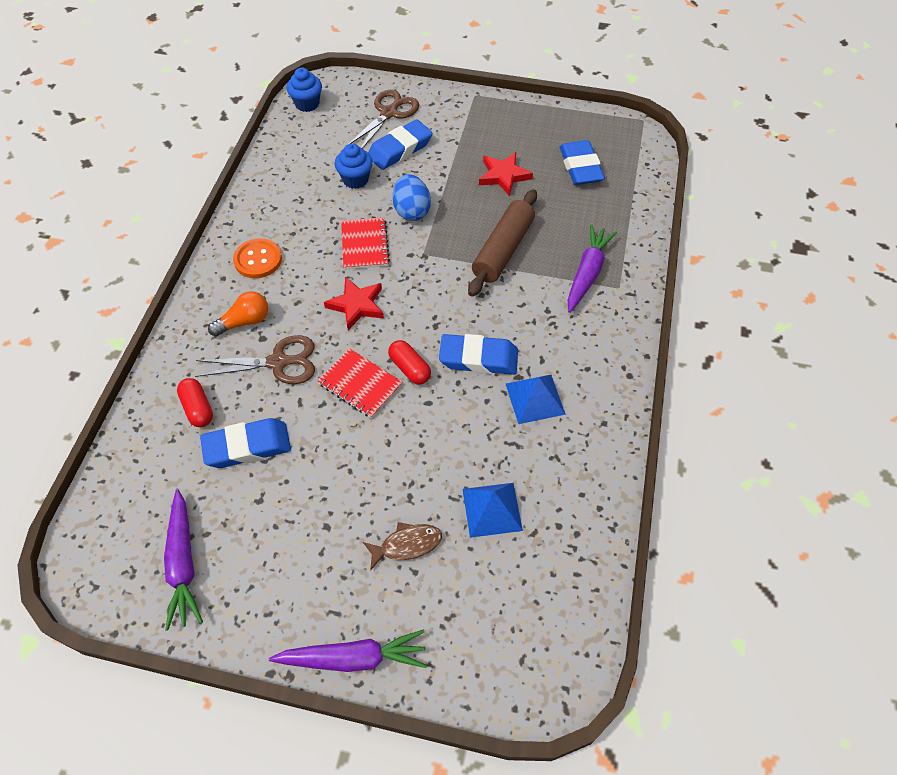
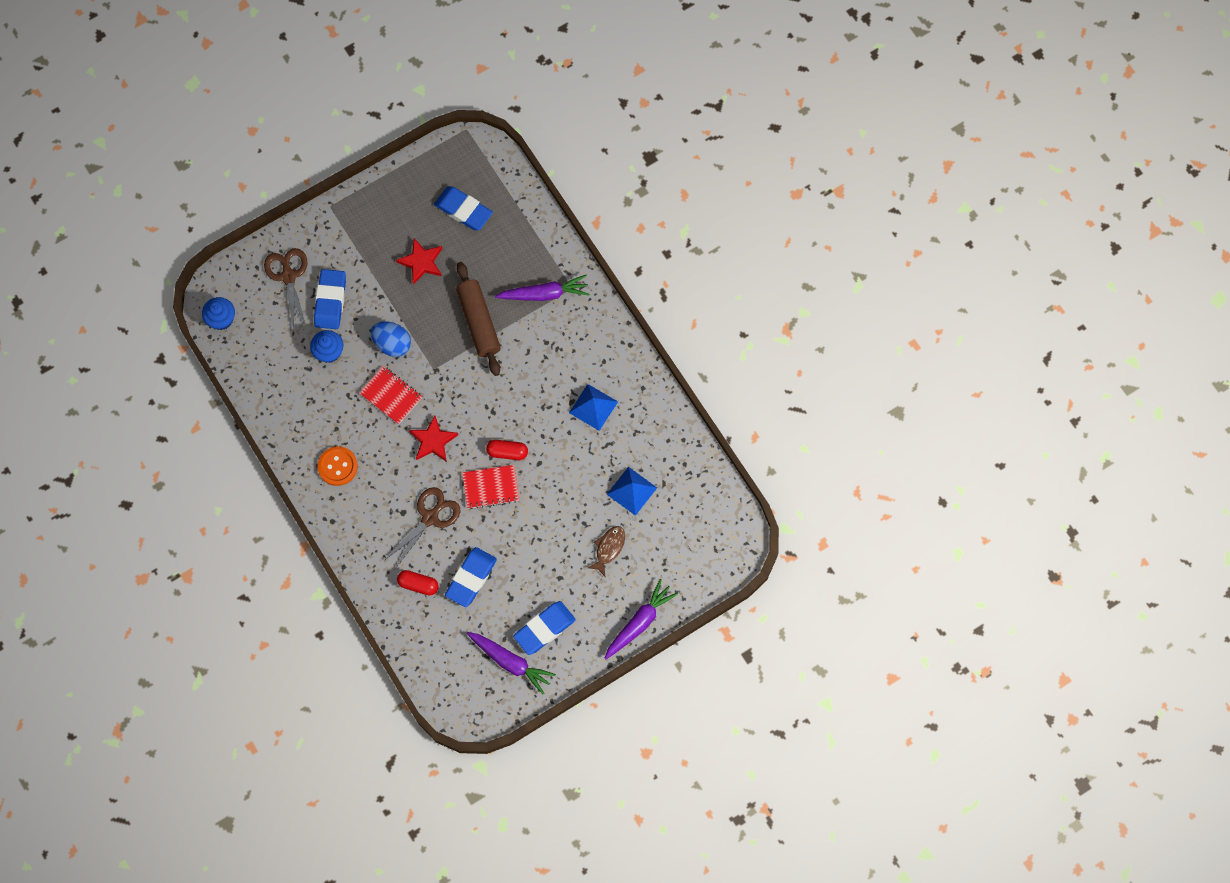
camera: 45 degrees left, 15 degrees up
(244, 322) = (380, 512): orange light bulb -> none
(478, 358) = (538, 410): blue eraser -> blue eraser (544, 629)
(587, 273) = (544, 294): purple carrot -> purple carrot turned 105 degrees clockwise

